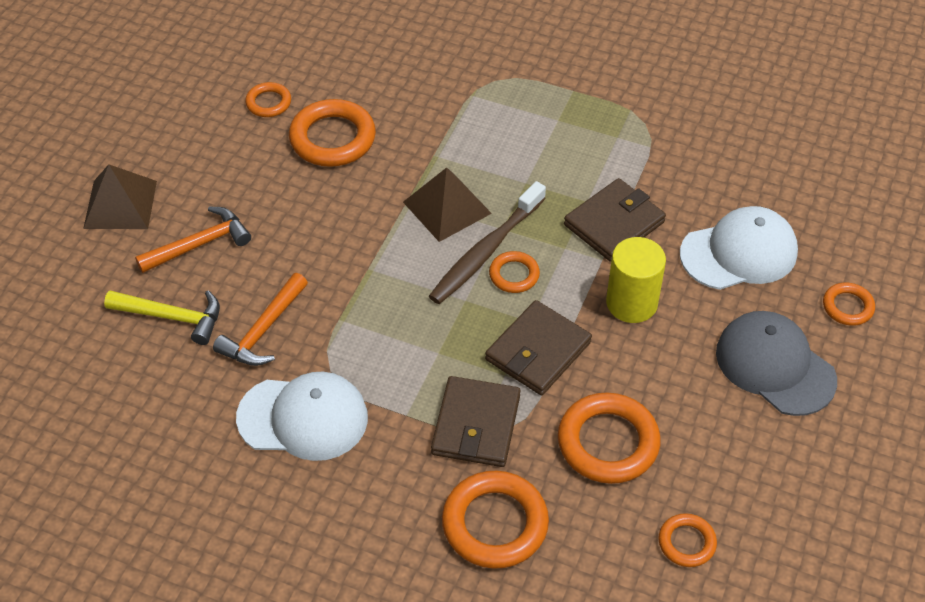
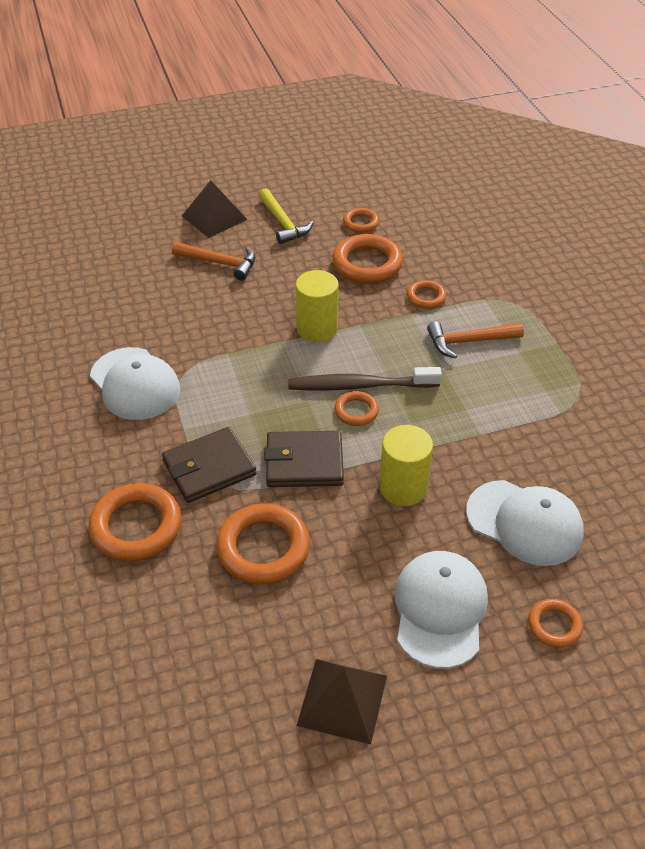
camera: 50 degrees right, 5 degrees down
(172, 317) = (155, 286): yellow hammer -> yellow hammer (283, 223)
(263, 330) = (184, 327): orange hammer -> orange hammer (468, 341)
(380, 232) = (317, 328): none -> yellow cylinder
(446, 207) = (374, 345): brown pyramid -> brown pyramid (342, 700)
(614, 223) = (464, 435): brown wallet -> none
(686, 542) = (217, 649): orange ring -> orange ring (426, 297)
(775, 366) = (440, 610): grey cap -> white cap

